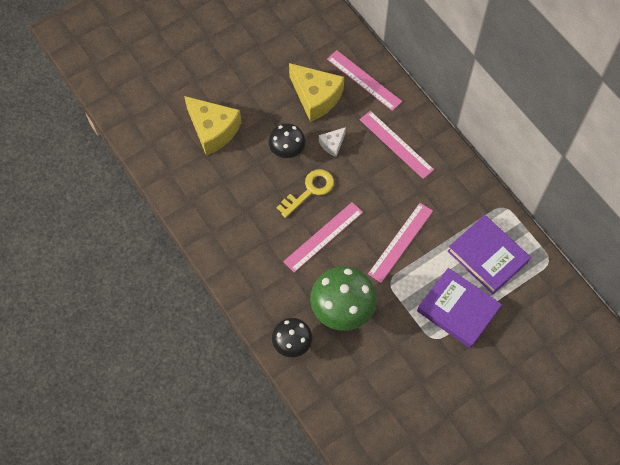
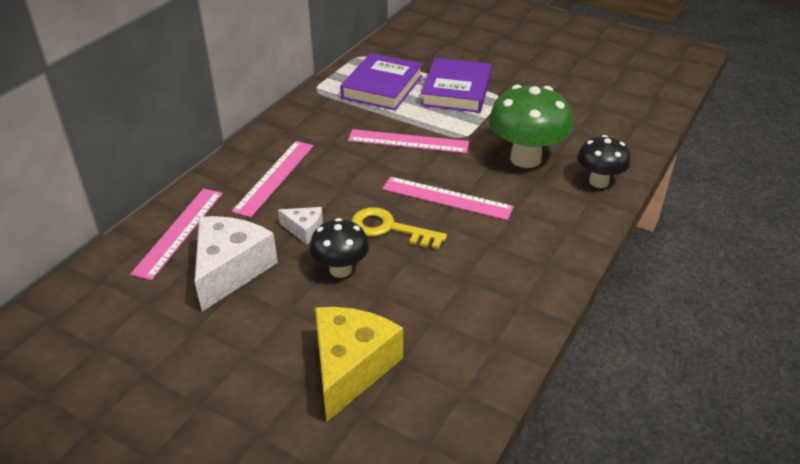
camera: 115 degrees left, 25 degrees down
(316, 97) = (230, 270): yellow cheese -> white cheese

